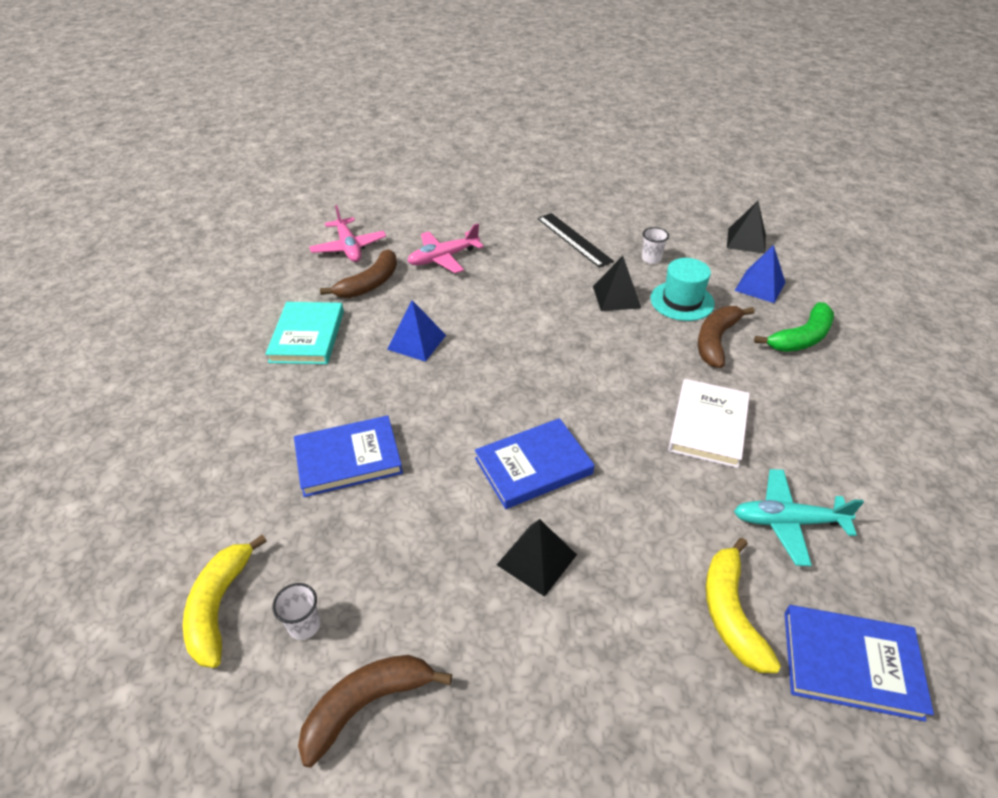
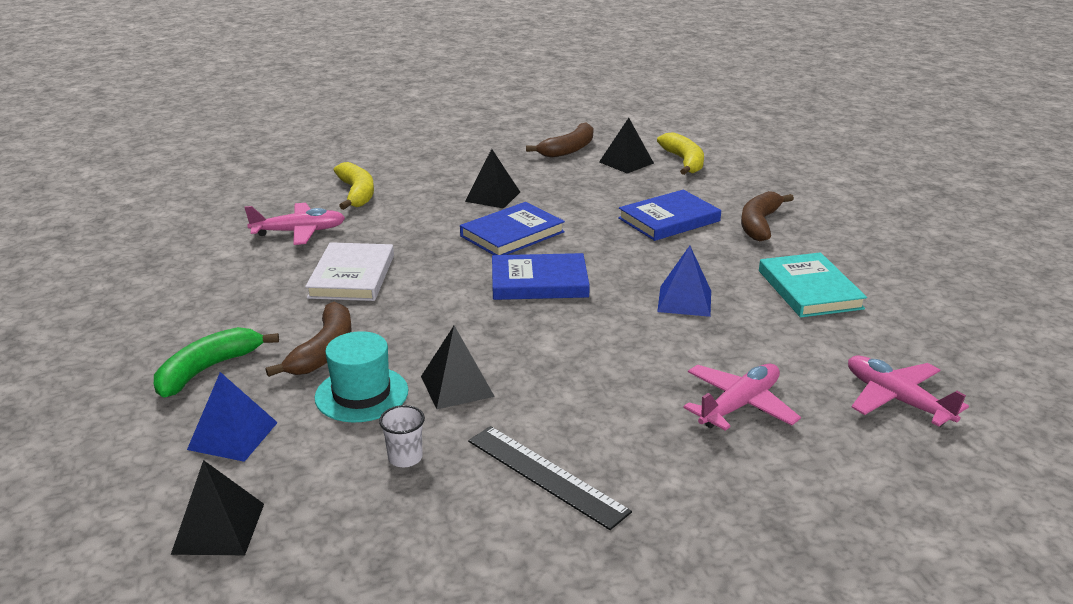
camera: 165 degrees right, 15 degrees down
(304, 625) = (626, 162): white cup -> black pyramid
(370, 284) = (805, 353): brown banana -> brown banana (759, 224)
(788, 522) = (299, 232): turquoise plane -> pink plane
(850, 664) = (285, 187): blue book -> blue book (539, 282)

